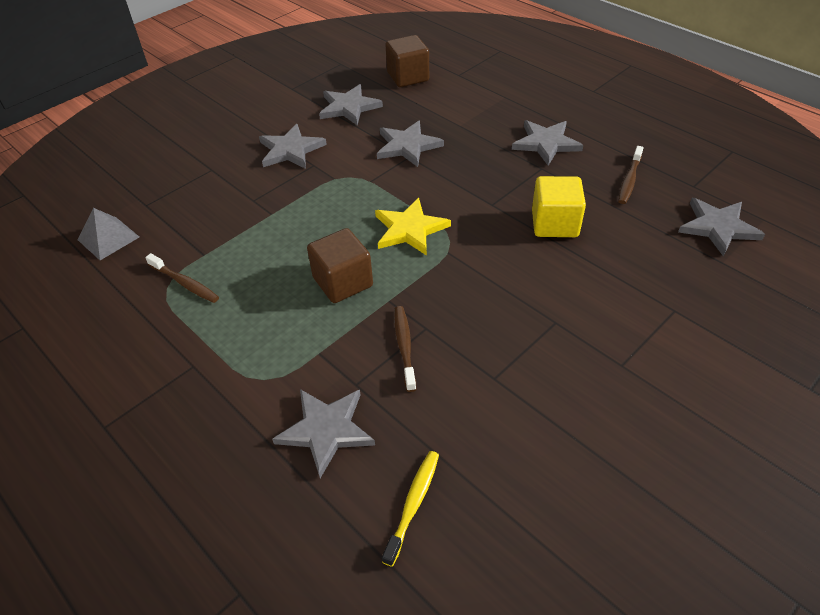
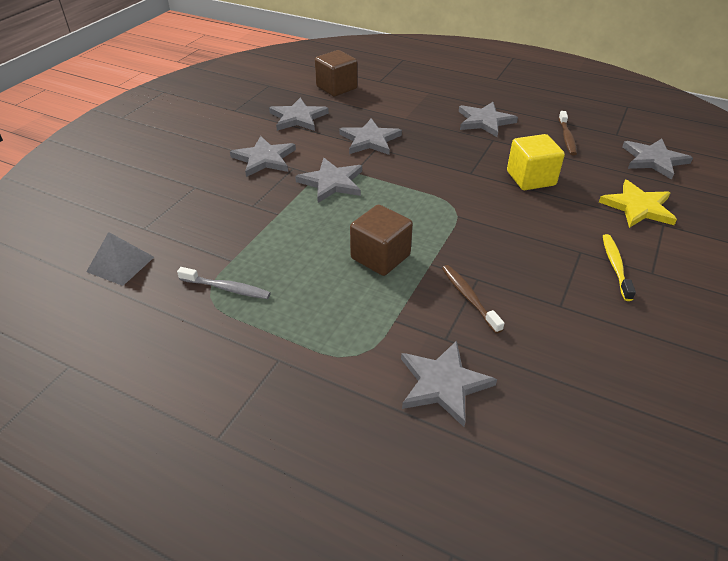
camera: 20 degrees left, 5 degrees down
(185, 283) = (227, 288): brown toothbrush -> grey toothbrush
(341, 189) = (332, 182): none -> grey star
(410, 229) = (413, 204): yellow star -> yellow star (638, 207)
(413, 504) = (560, 425): yellow toothbrush -> yellow toothbrush (615, 266)

